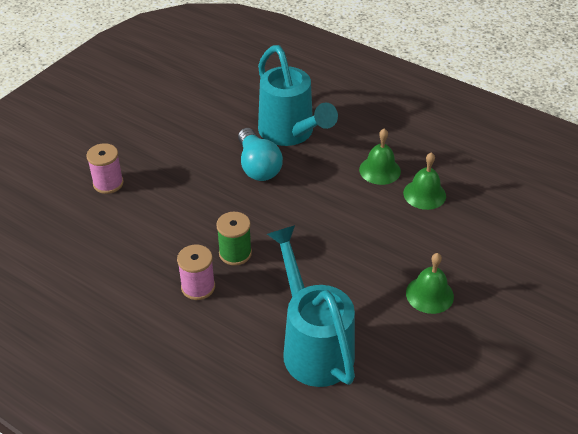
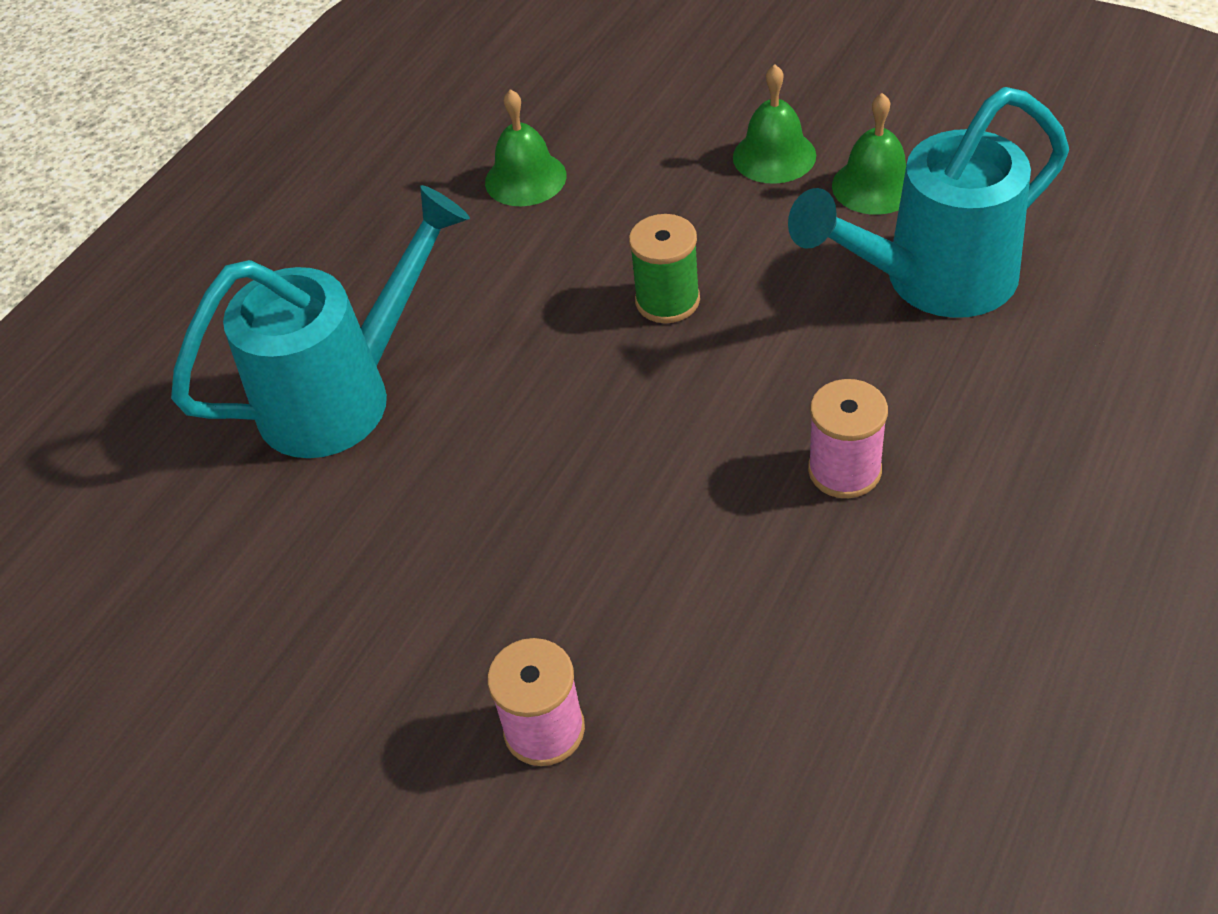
camera: 90 degrees left, 5 degrees up
(235, 253) = (736, 427): green spool -> green spool (667, 300)
(258, 166) = (460, 434): turquoise light bulb -> none
(379, 170) = (461, 242): green bell -> green bell (875, 185)

